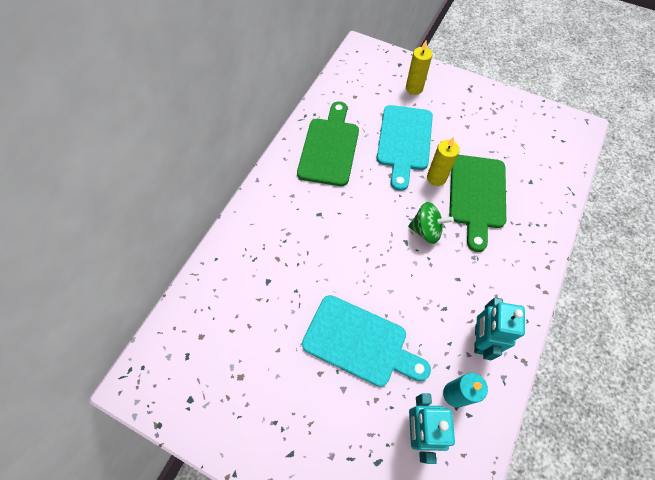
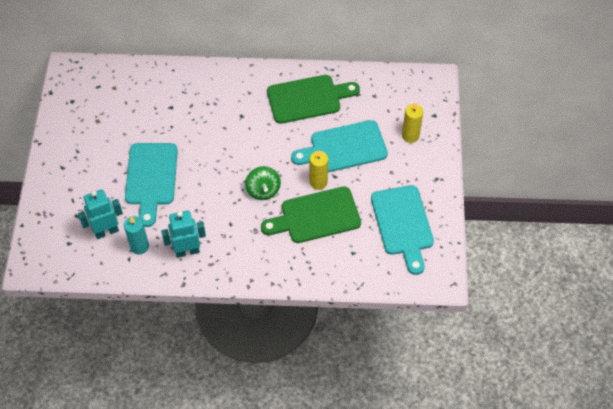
camera: 65 degrees right, 5 degrees down
(511, 131) = (403, 224): none -> turquoise cutting board

